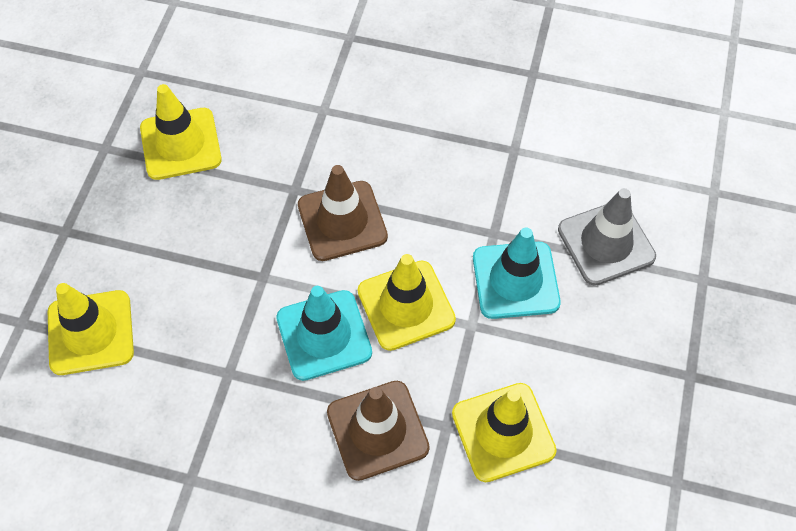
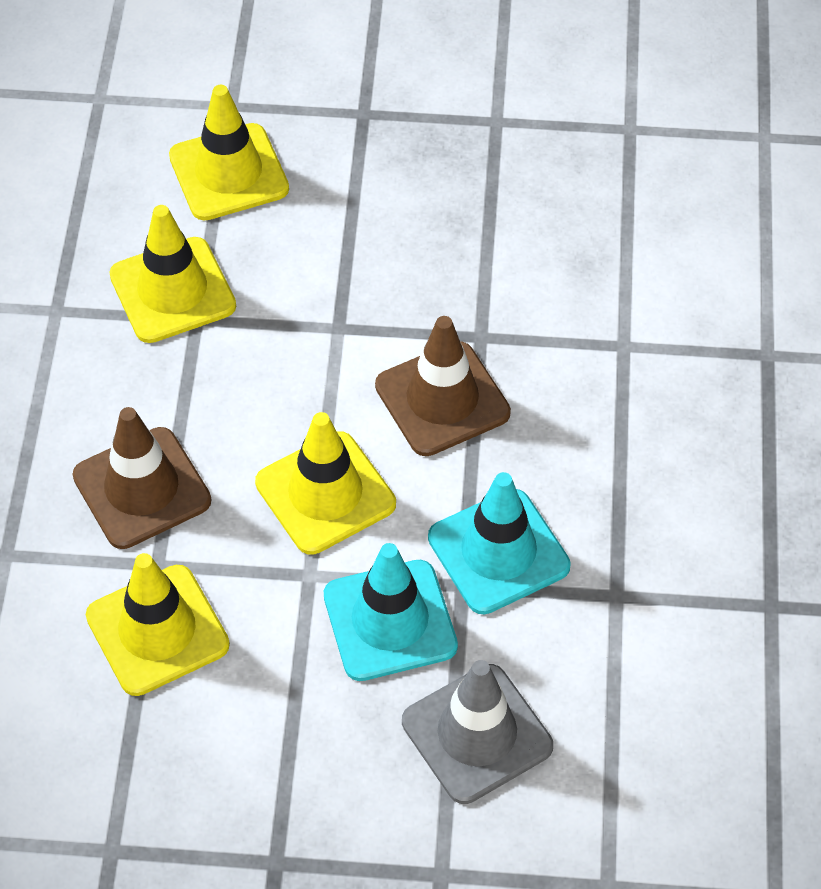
camera: 80 degrees right, 5 degrees down
(180, 144) = (522, 198): yellow traffic cone -> yellow traffic cone (172, 290)
(324, 335) = (265, 408): turquoise traffic cone -> turquoise traffic cone (498, 552)

